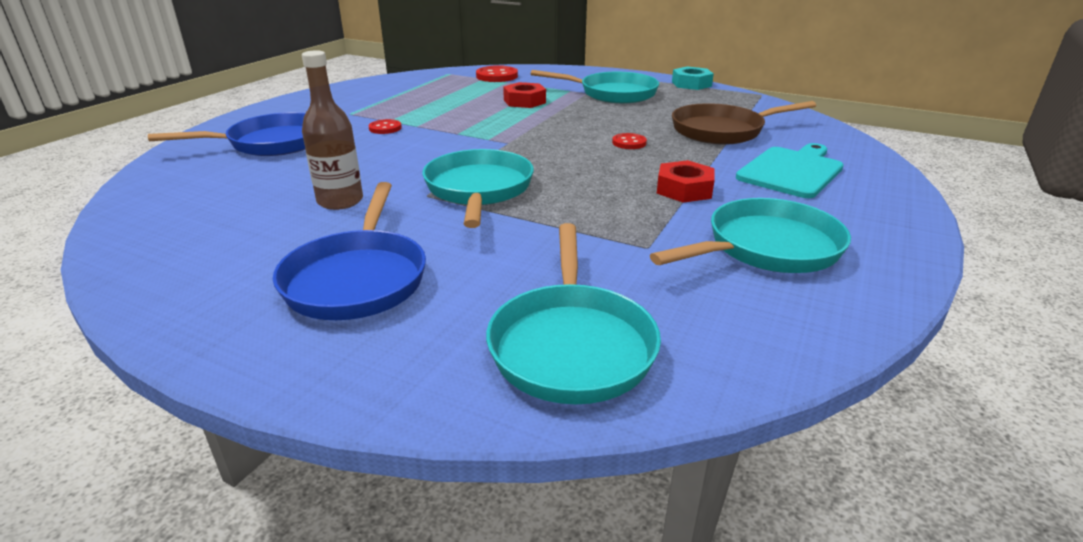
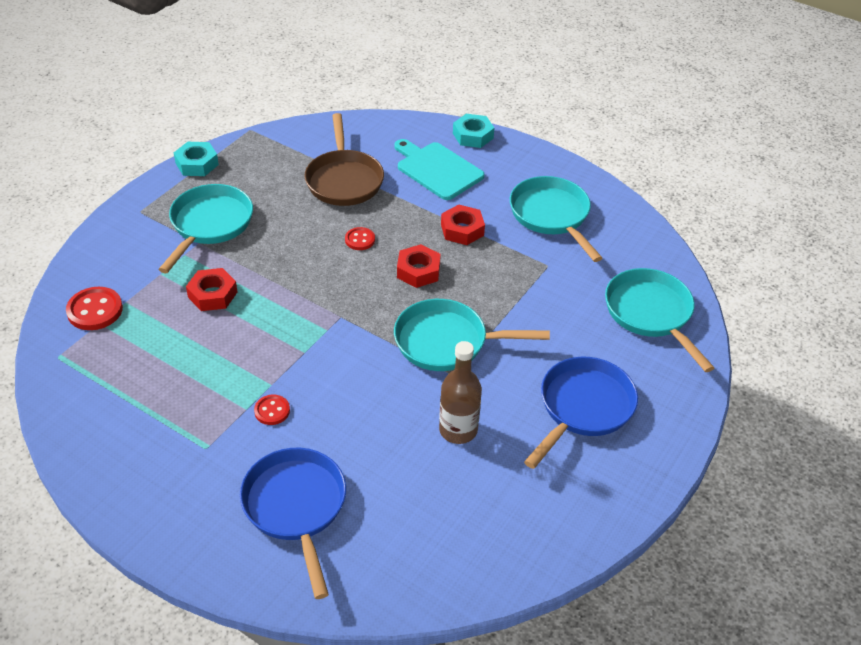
camera: 85 degrees left, 15 degrees up
(357, 278) = (583, 408): blue pan -> blue pan turned 60 degrees counterclockwise
(571, 345) = (651, 314): turquoise pan -> turquoise pan turned 120 degrees counterclockwise
(593, 170) = (418, 271): none -> red nut
(893, 188) = (473, 135): none -> turquoise nut

